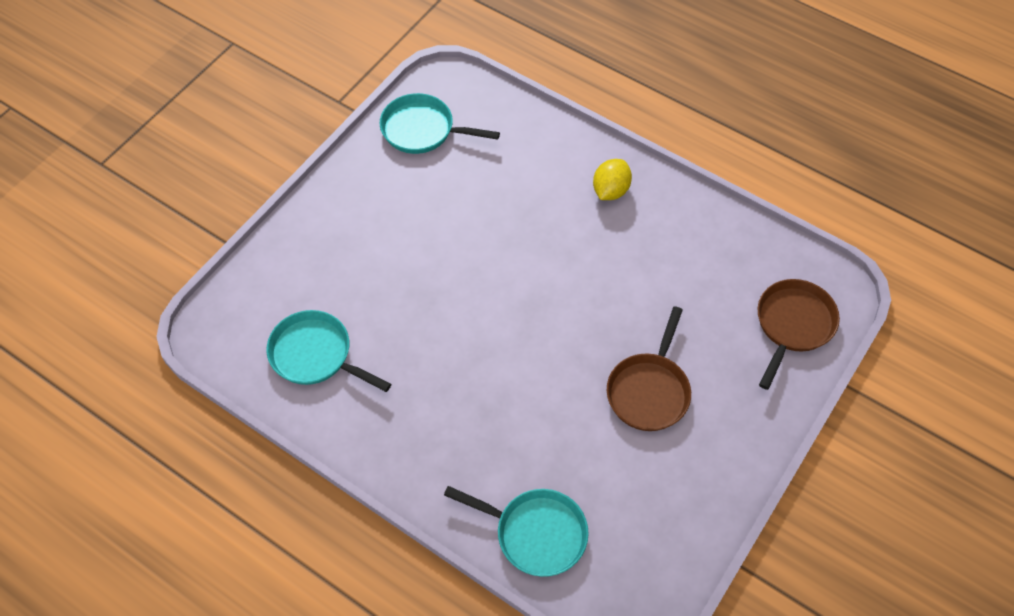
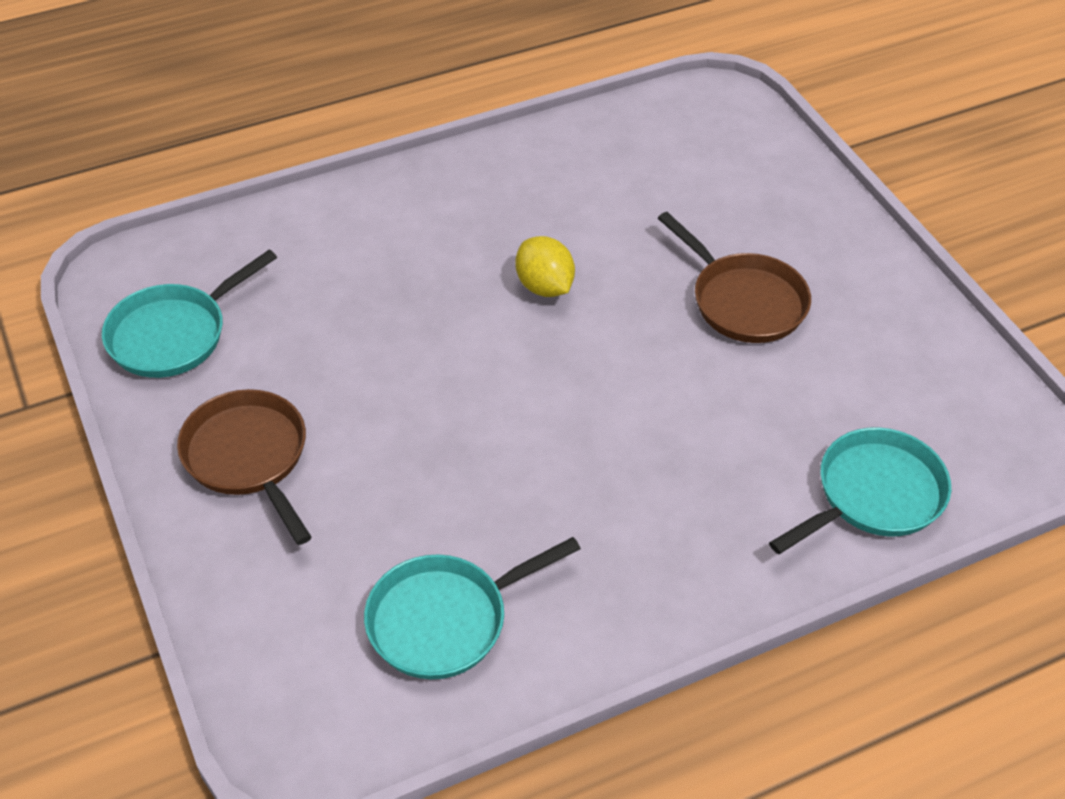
camera: 60 degrees left, 10 degrees down
(610, 190) = (439, 204): yellow lemon -> yellow lemon (544, 286)
(793, 325) = (740, 149): brown pan -> brown pan (248, 457)

